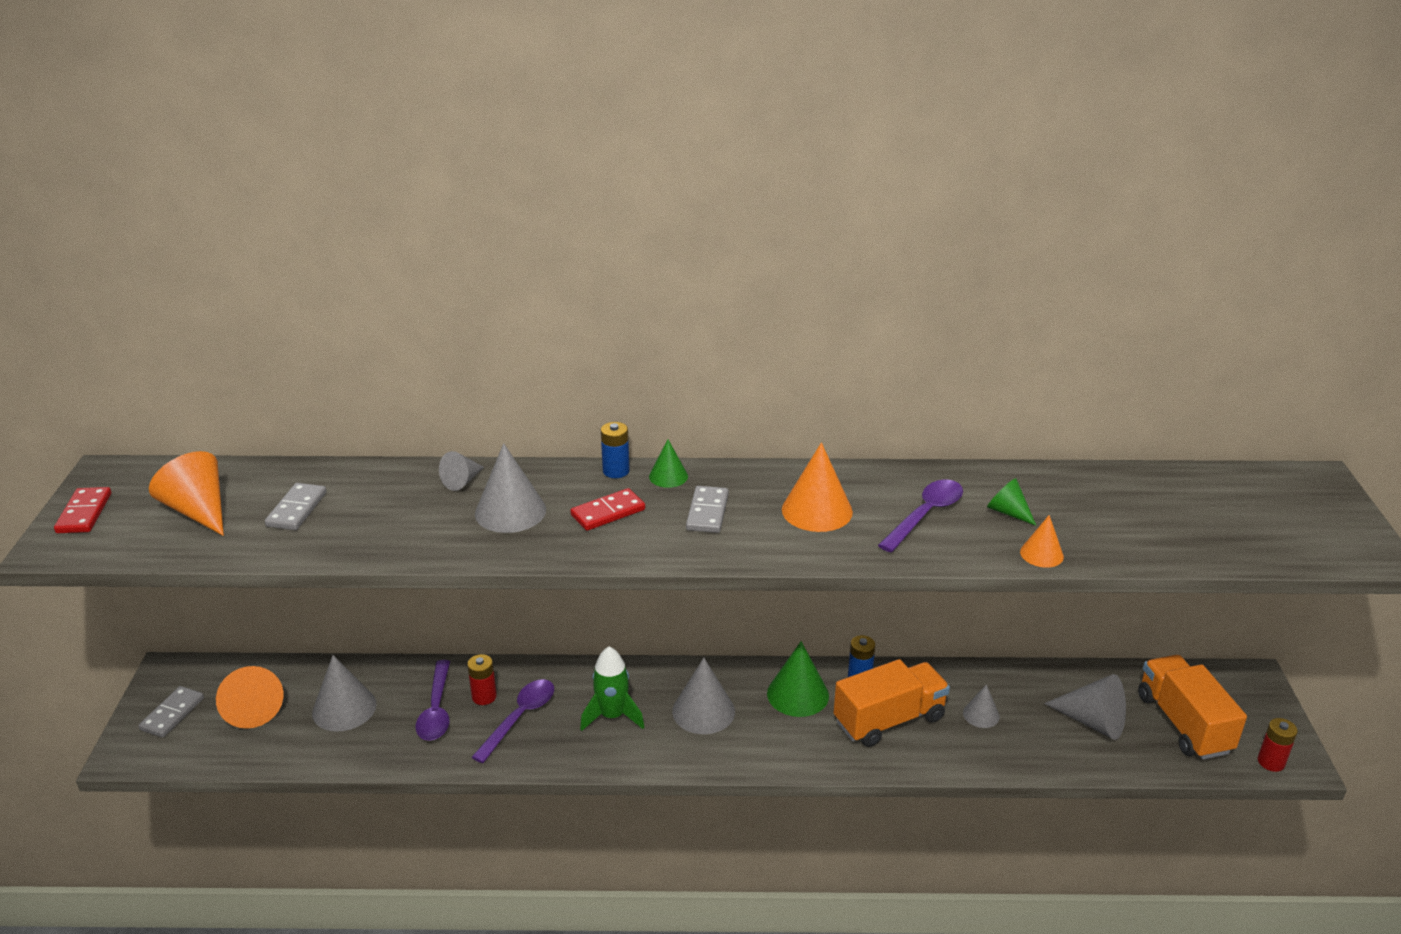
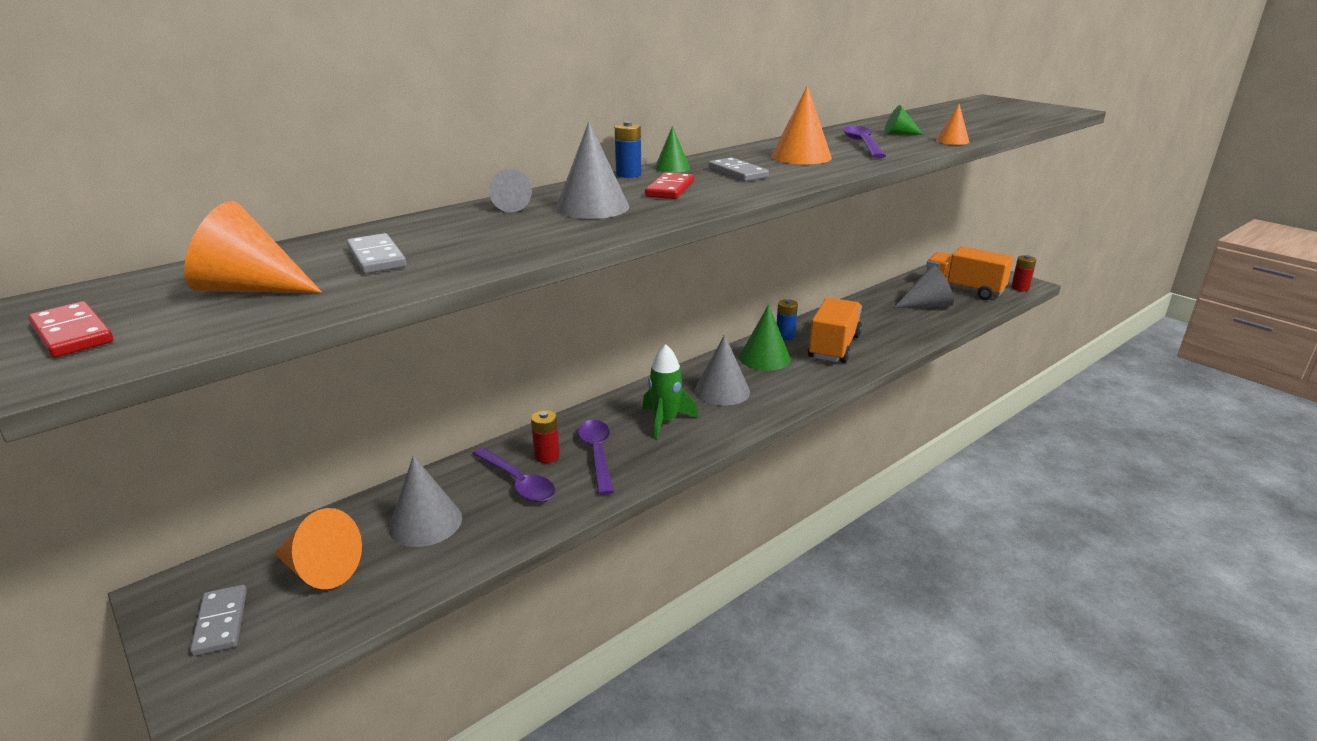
camera: 40 degrees left, 5 degrees down
(981, 714) = (874, 324): grey cone -> none

